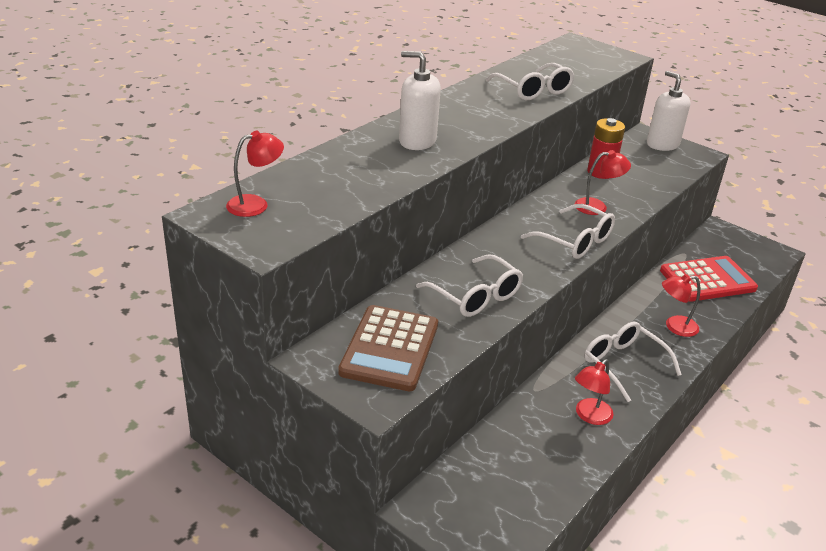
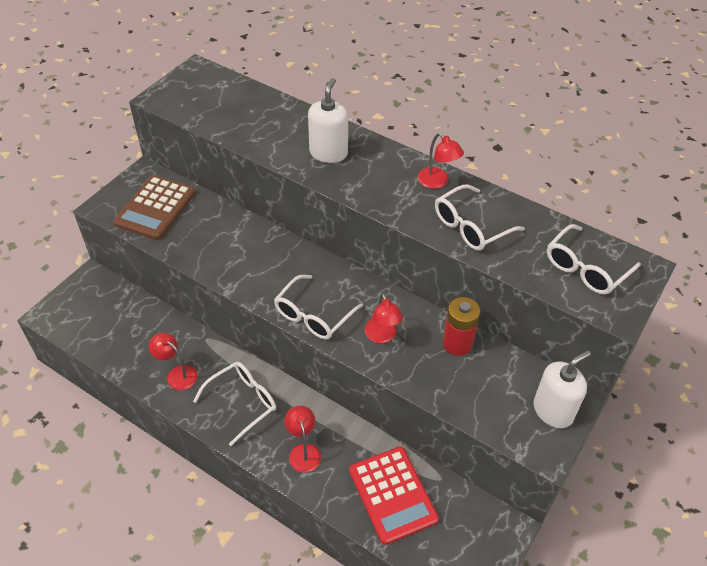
camera: 85 degrees right, 15 degrees up
(255, 204) = (212, 86): red lamp -> red lamp (437, 182)
(389, 348) = (155, 208): brown calculator -> brown calculator turned 75 degrees counterclockwise
(475, 296) = (221, 250): white glasses -> white glasses (586, 268)

